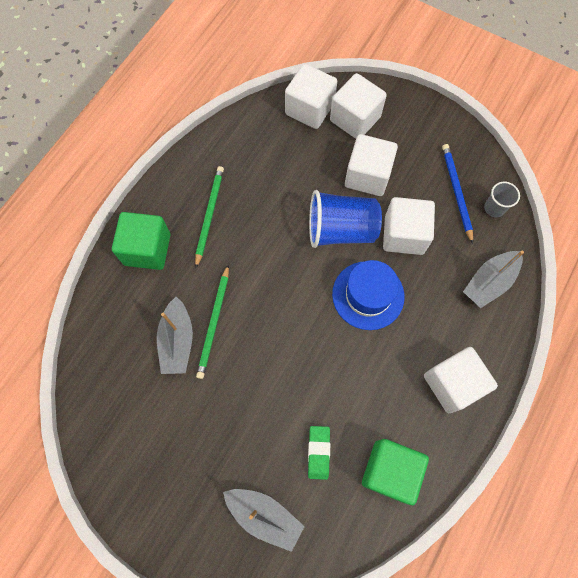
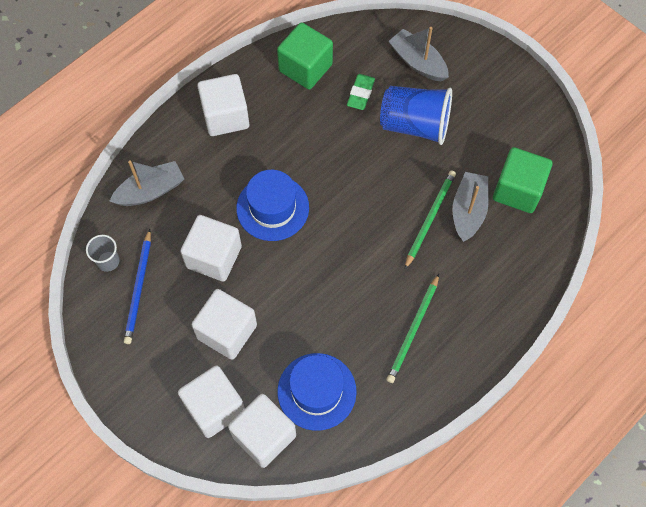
camera: 165 degrees left, 5 degrees down
(147, 249) = (486, 309): green cube -> green cube (517, 190)
(278, 149) = (316, 391): none -> blue hat
(340, 230) = (277, 278): blue cup -> blue cup (415, 125)

